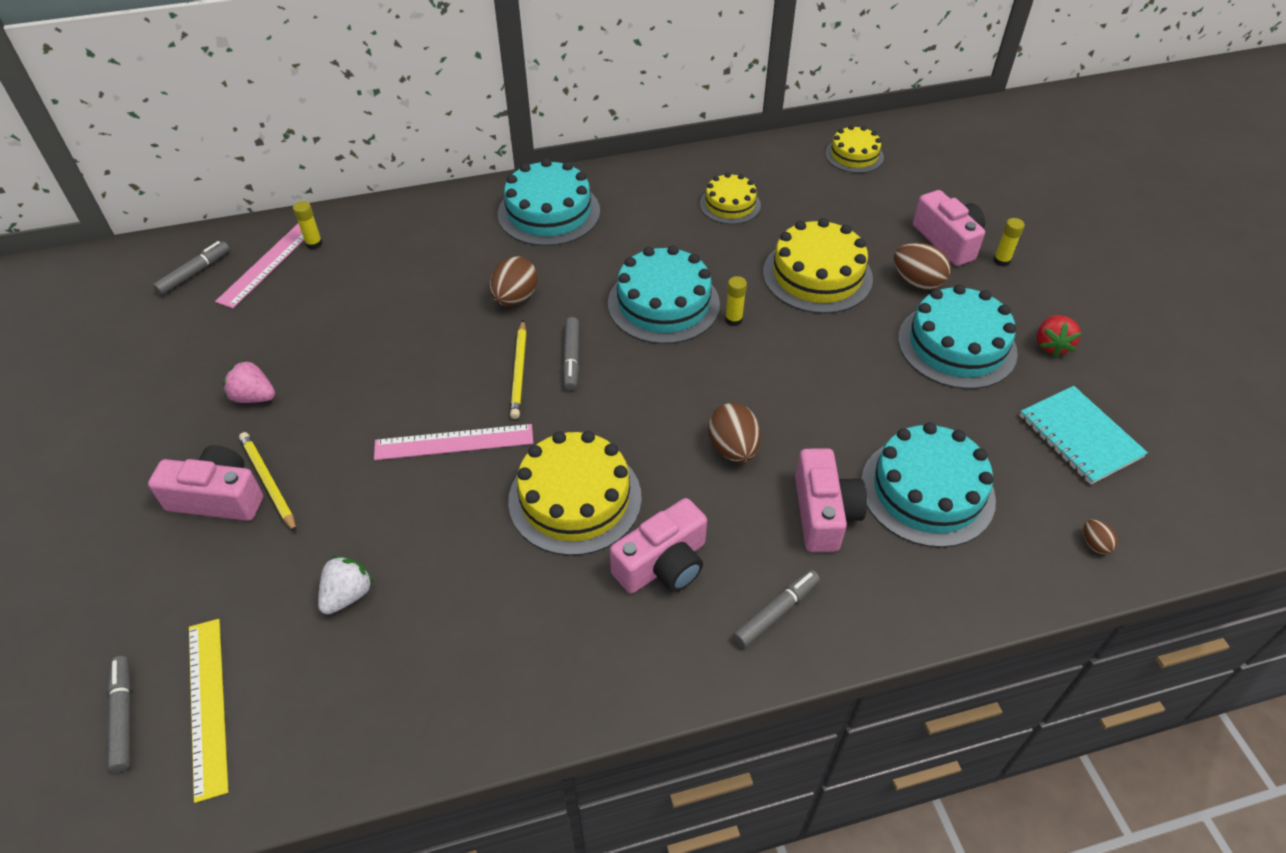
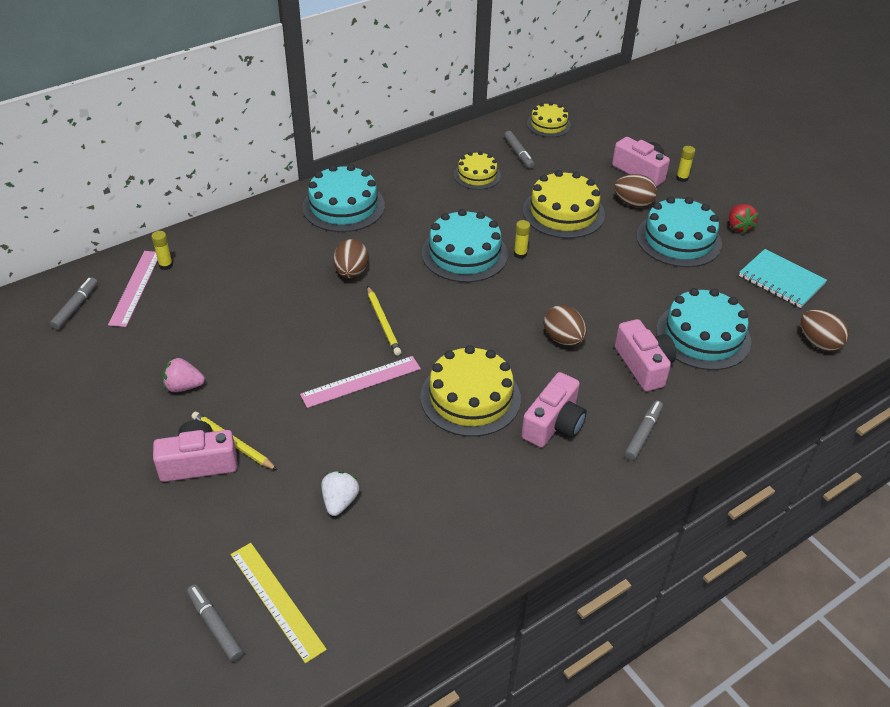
camera: 20 degrees left, 5 degrees down
(571, 358) = (417, 305): grey marker -> grey marker (518, 153)
(1094, 544) = (818, 343): brown egg -> brown egg, size x1.93

